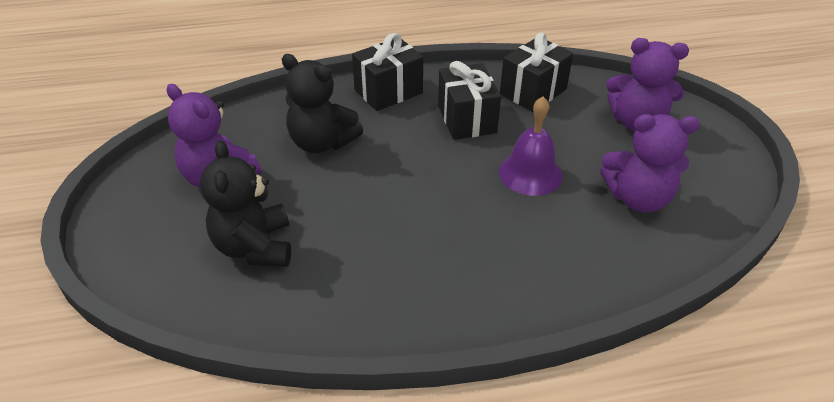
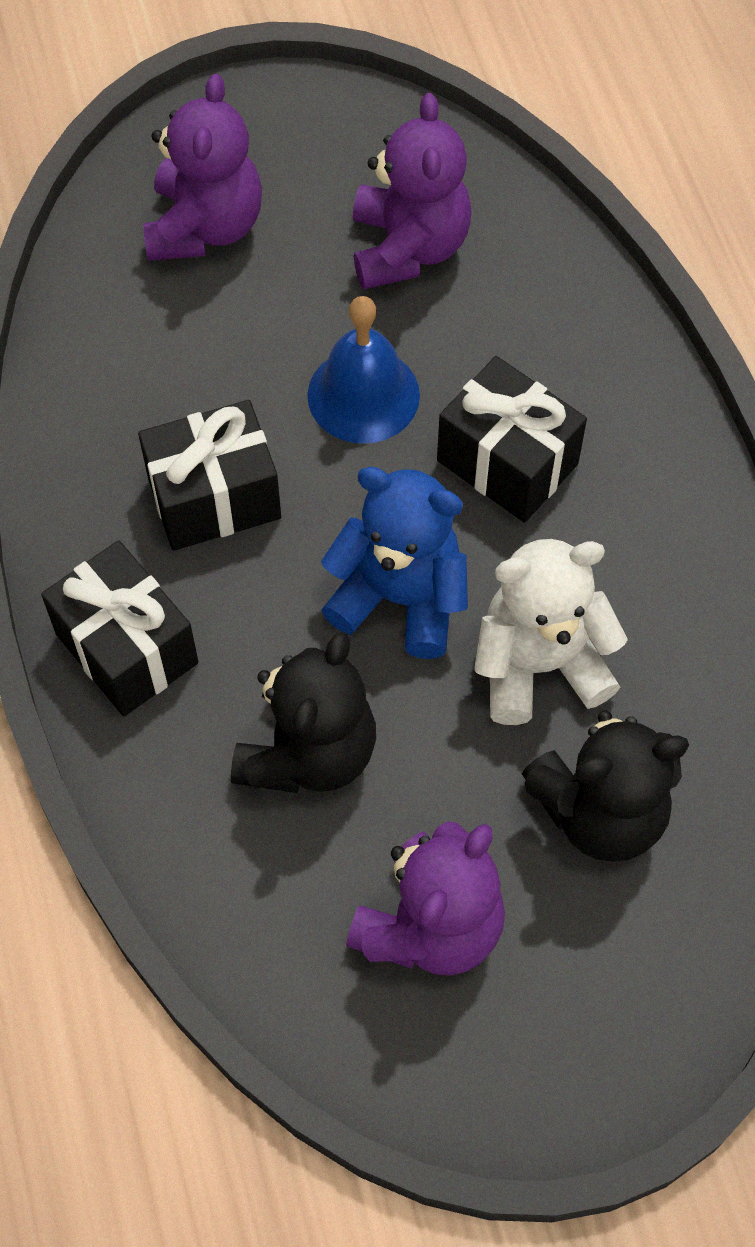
camera: 95 degrees left, 20 degrees up
(350, 230) = (539, 665): none -> white teddy bear
(401, 179) = (400, 597): none -> blue teddy bear
(530, 173) = (363, 395): purple bell -> blue bell
(533, 92) = (116, 384): black gift -> black gift (507, 462)

